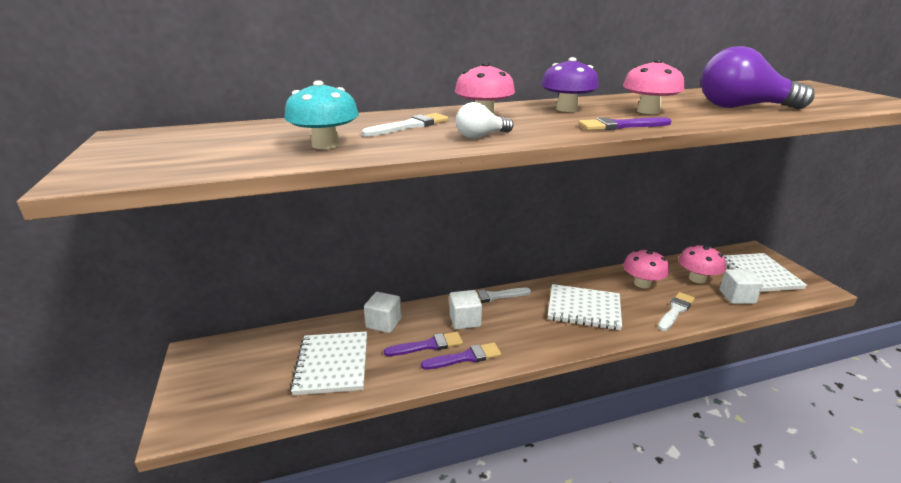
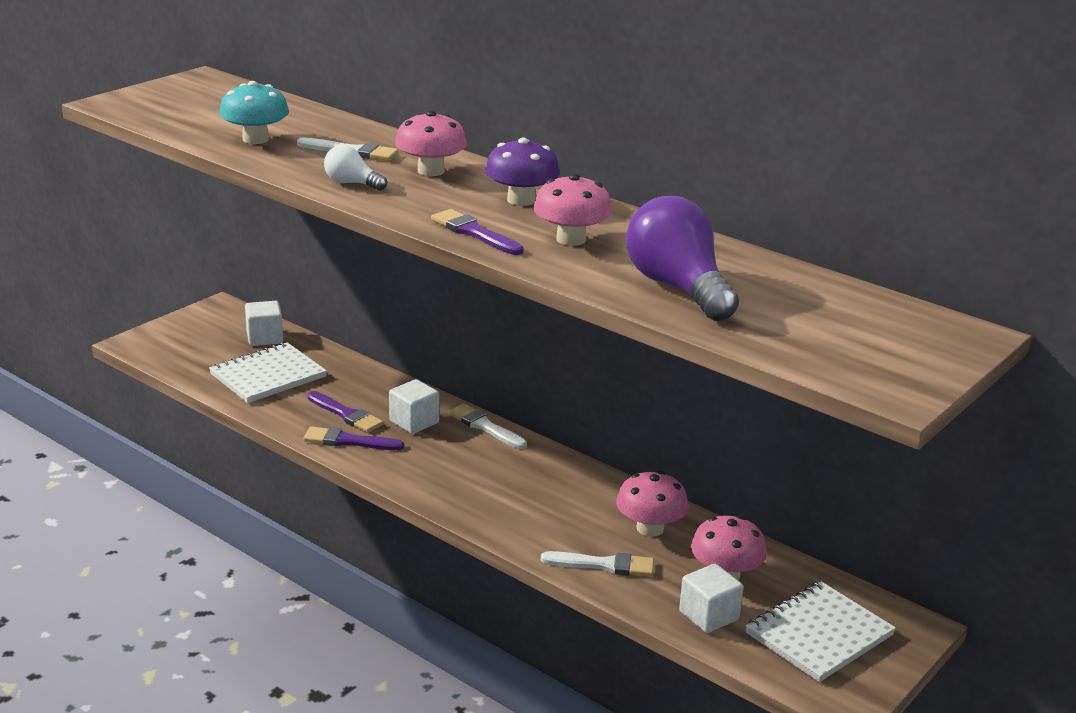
camera: 55 degrees right, 0 degrees up
(384, 323) = (358, 378): white cube -> white cube (265, 338)
(465, 357) = (348, 441): purple brush -> purple brush turned 150 degrees clockwise
(584, 309) = (527, 494): white notebook -> none

